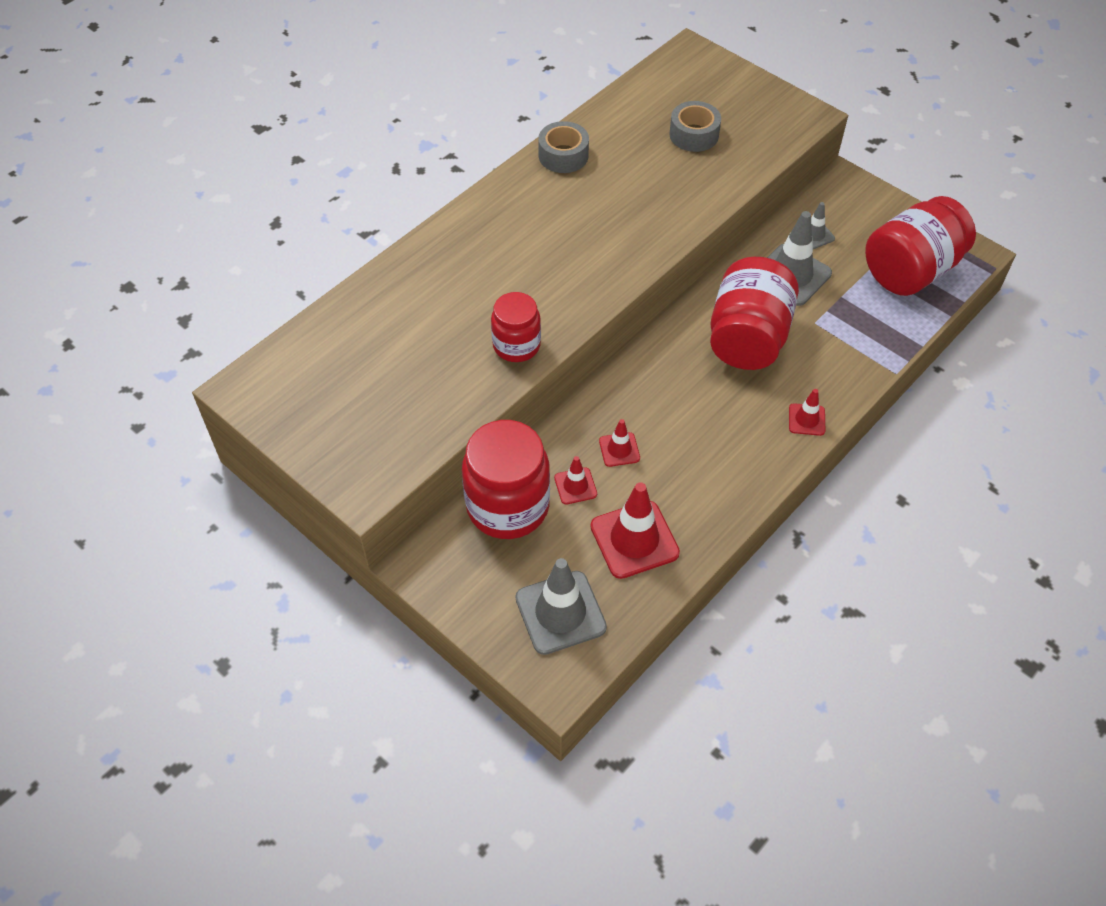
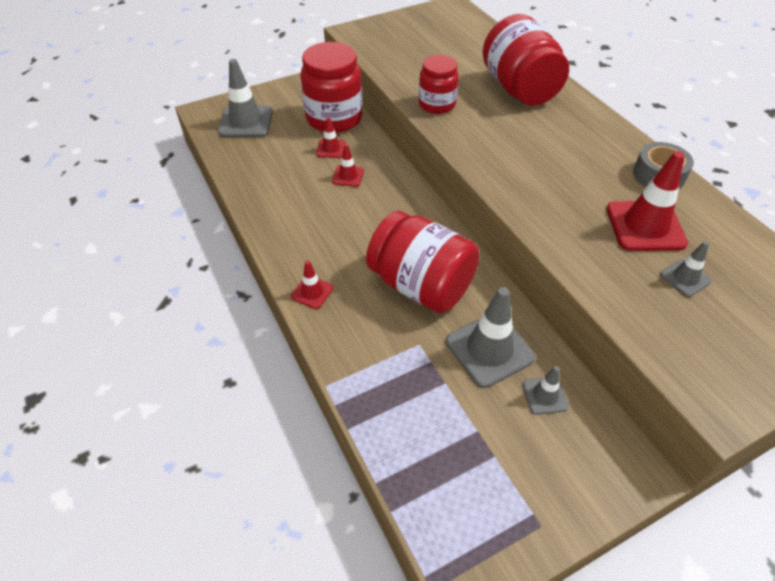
camera: 110 degrees right, 5 degrees down
(634, 539) = (272, 164): red traffic cone -> red traffic cone (645, 226)
(694, 135) = (685, 278): grey tape -> grey traffic cone
(910, 270) = (460, 473): red jar -> red jar (519, 89)

